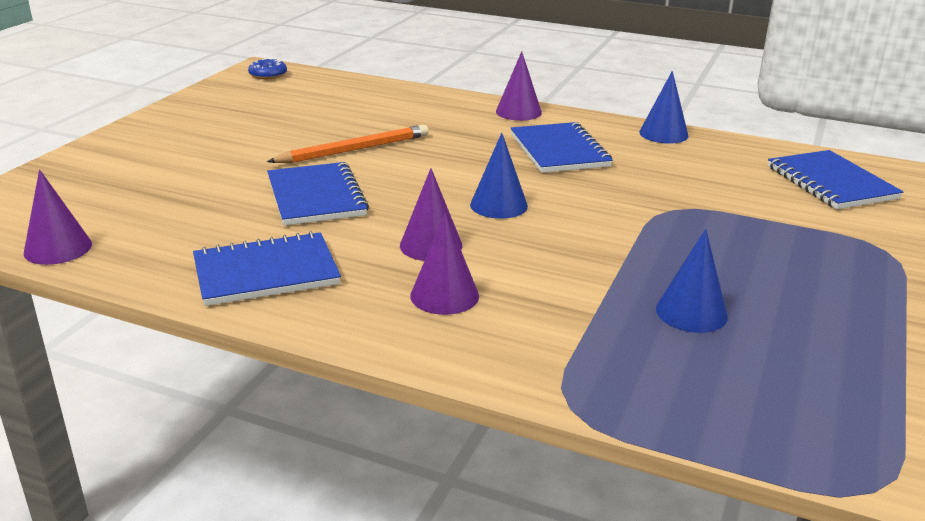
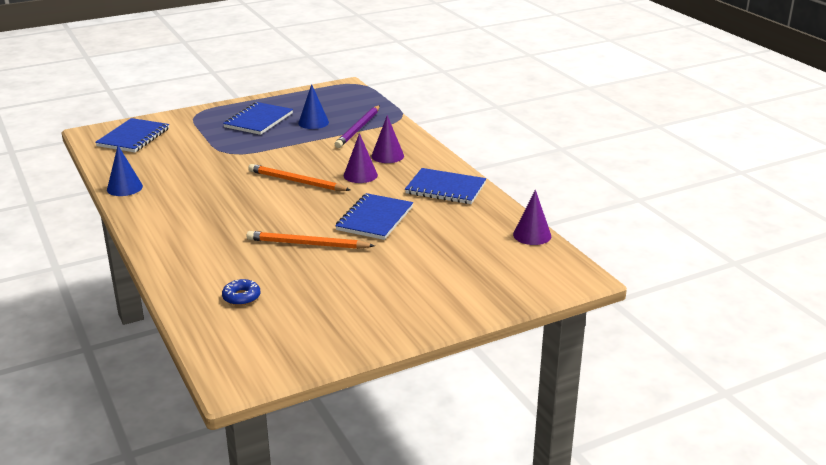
camera: 140 degrees left, 0 degrees up
(268, 75) = (243, 364): blue donut -> blue donut (241, 297)
(498, 205) = (297, 181): blue cone -> orange pencil
(518, 112) = (156, 236): purple cone -> none
(559, 150) = (202, 199): blue notebook -> blue notebook (258, 120)
(593, 334) = (358, 128): none -> purple pencil

